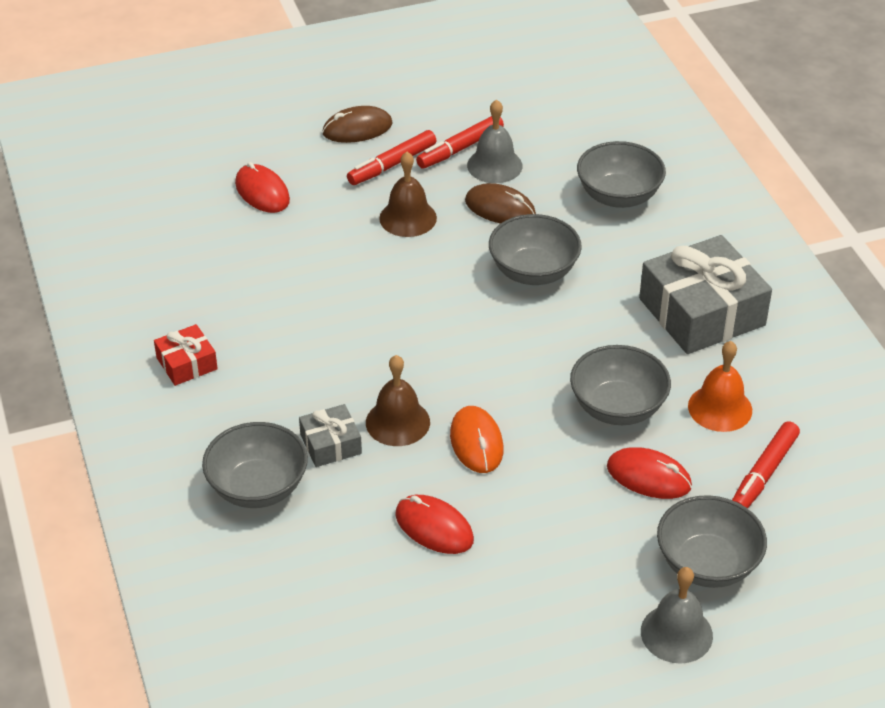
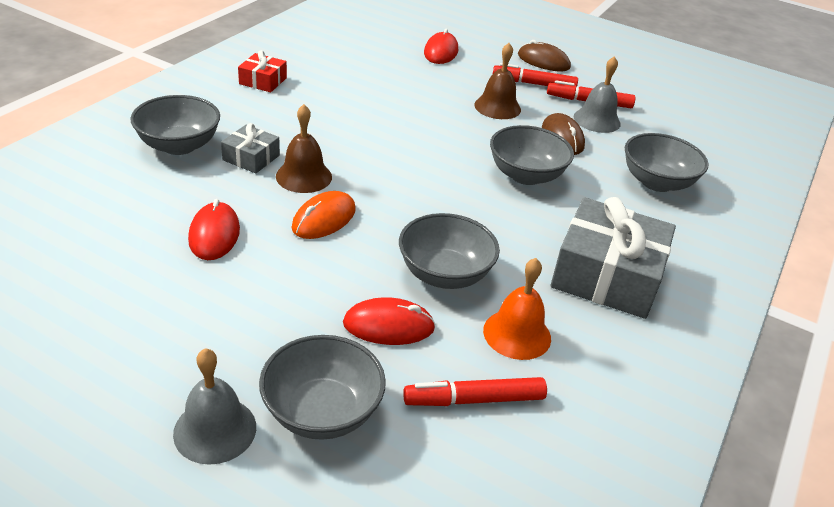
camera: 45 degrees right, 5 degrees down
(648, 476) = (388, 325): red mouse -> red mouse turned 75 degrees counterclockwise

